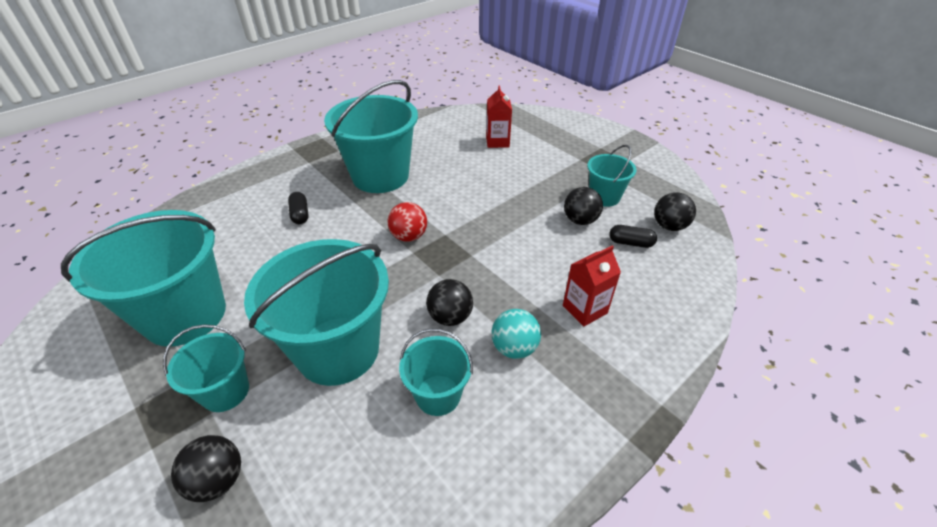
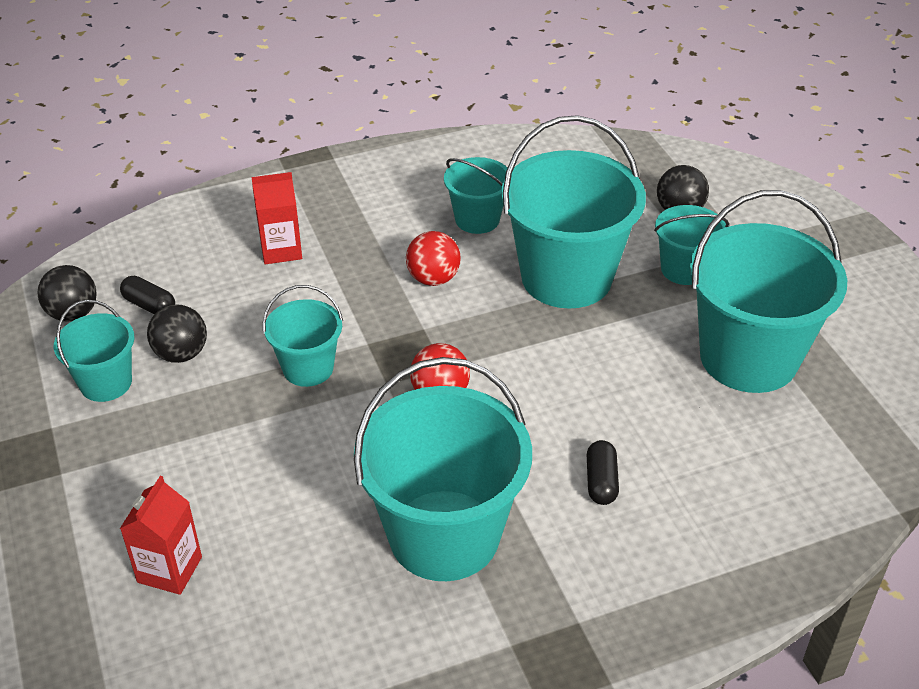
camera: 160 degrees left, 0 degrees up
(450, 317) = (433, 279): black ball -> red ball
(498, 231) = (308, 368): none -> turquoise bucket
(514, 348) = (382, 236): turquoise ball -> none

